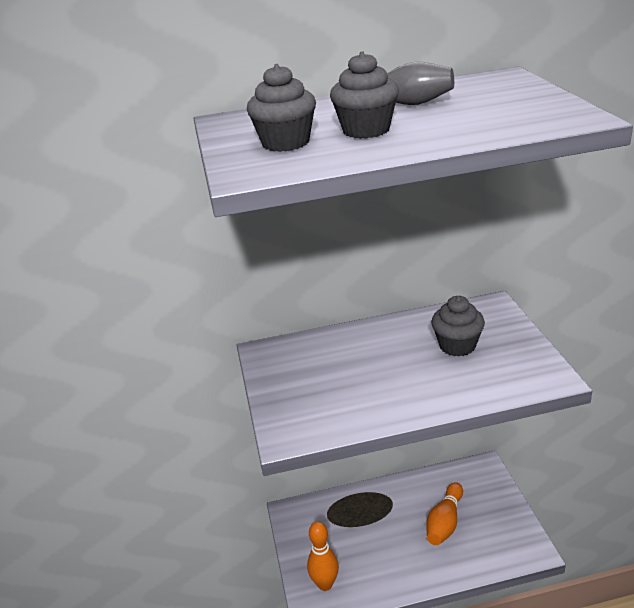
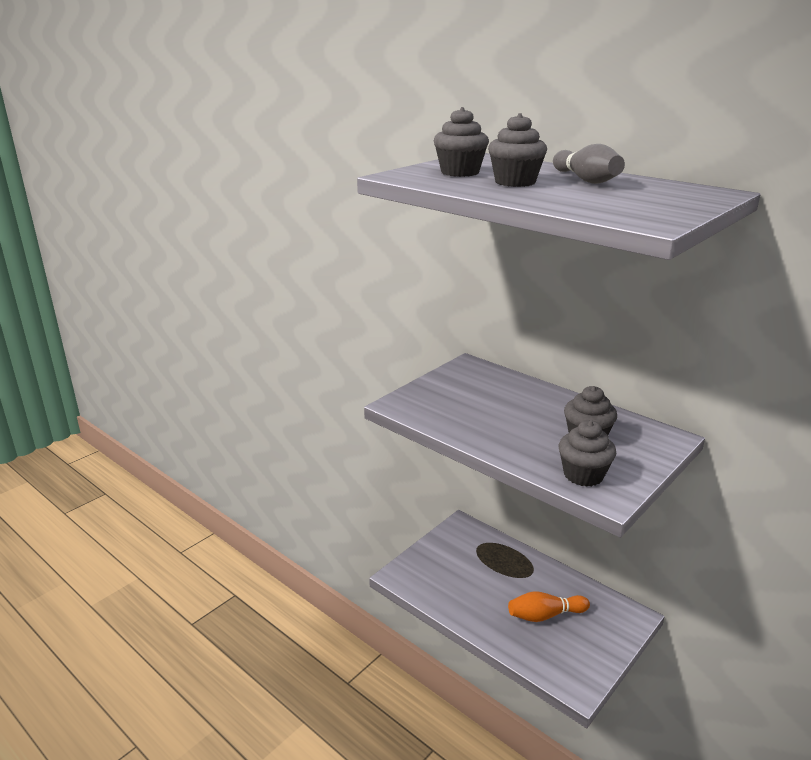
camera: 50 degrees right, 5 degrees down
(325, 584) = (421, 573): orange bowling pin -> none
(511, 376) = (583, 475): none -> grey cupcake

